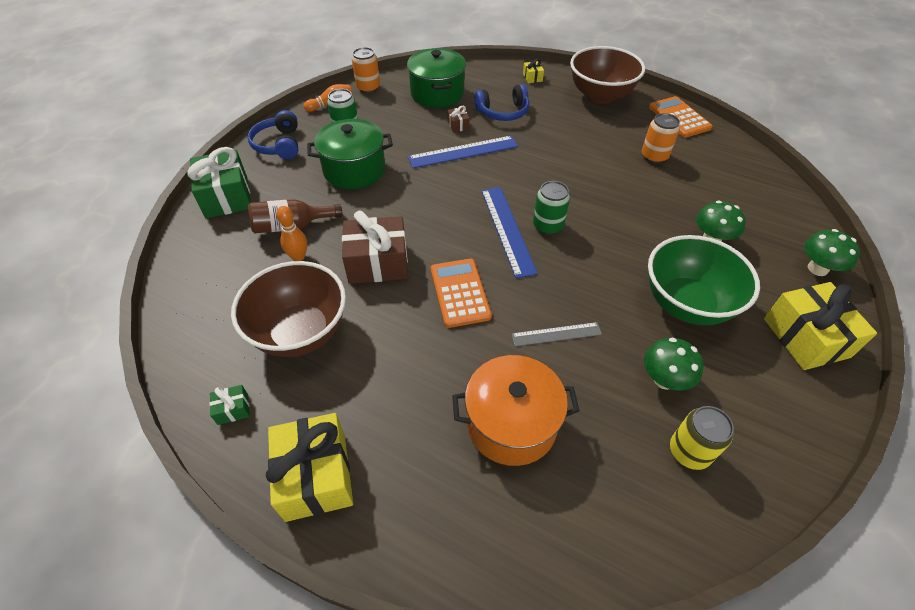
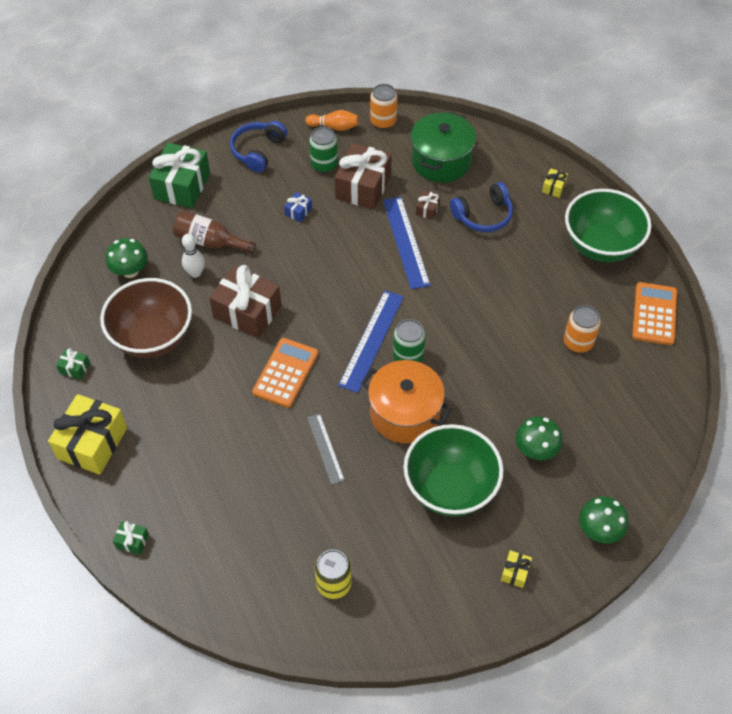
camera: 35 degrees right, 5 degrees up
(298, 257) = (195, 273): orange bowling pin -> white bowling pin
(354, 170) = (298, 211): green pot -> blue gift
(393, 132) = (363, 187): none -> brown gift
(453, 556) = (132, 541): none -> green gift
(463, 152) = (405, 242): blue ruler -> blue ruler turned 60 degrees clockwise
(503, 112) = (483, 216): blue headphones -> blue headphones turned 45 degrees counterclockwise
(511, 424) = (235, 489): orange pot -> orange pot (405, 413)
(556, 334) = (325, 448): grey ruler -> grey ruler turned 45 degrees clockwise
(600, 96) = (600, 245): brown bowl -> green bowl
(664, 379) = (369, 529): green mushroom -> green mushroom (130, 271)
(805, 338) = (515, 572): yellow gift -> yellow gift, size x0.44

